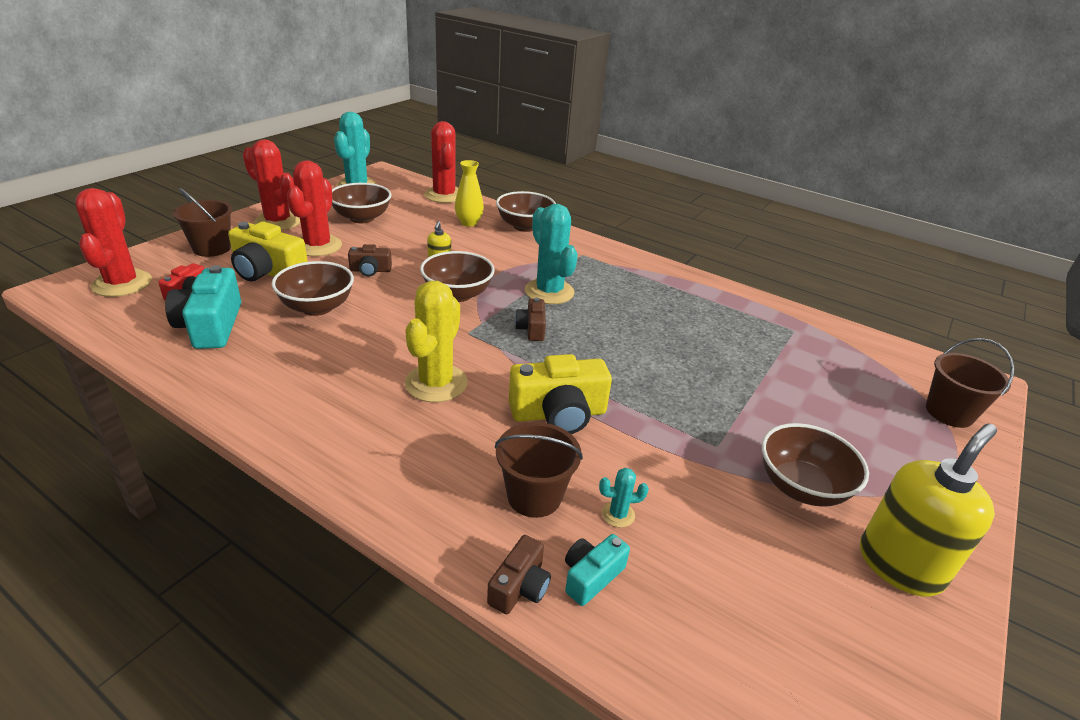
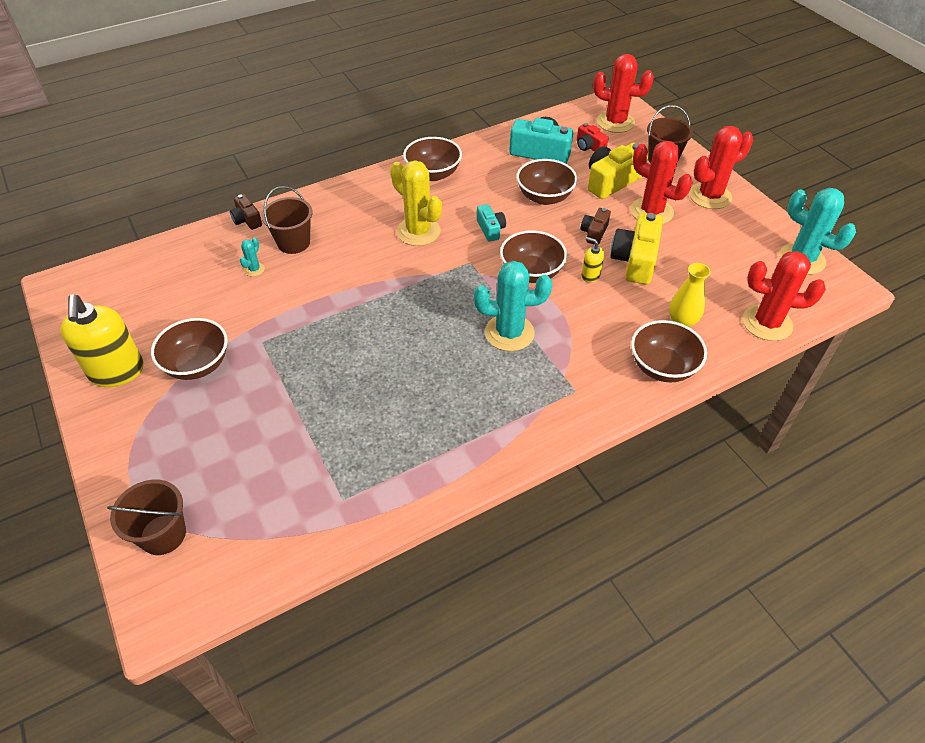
camera: 120 degrees right, 15 degrees up
(362, 218) = (709, 247): brown bowl -> brown bowl (433, 174)
(531, 329) = (456, 299): brown camera -> none
(558, 414) = (349, 277): yellow camera -> yellow camera (635, 260)
(591, 576) = (230, 244): turquoise camera -> turquoise camera (490, 229)

